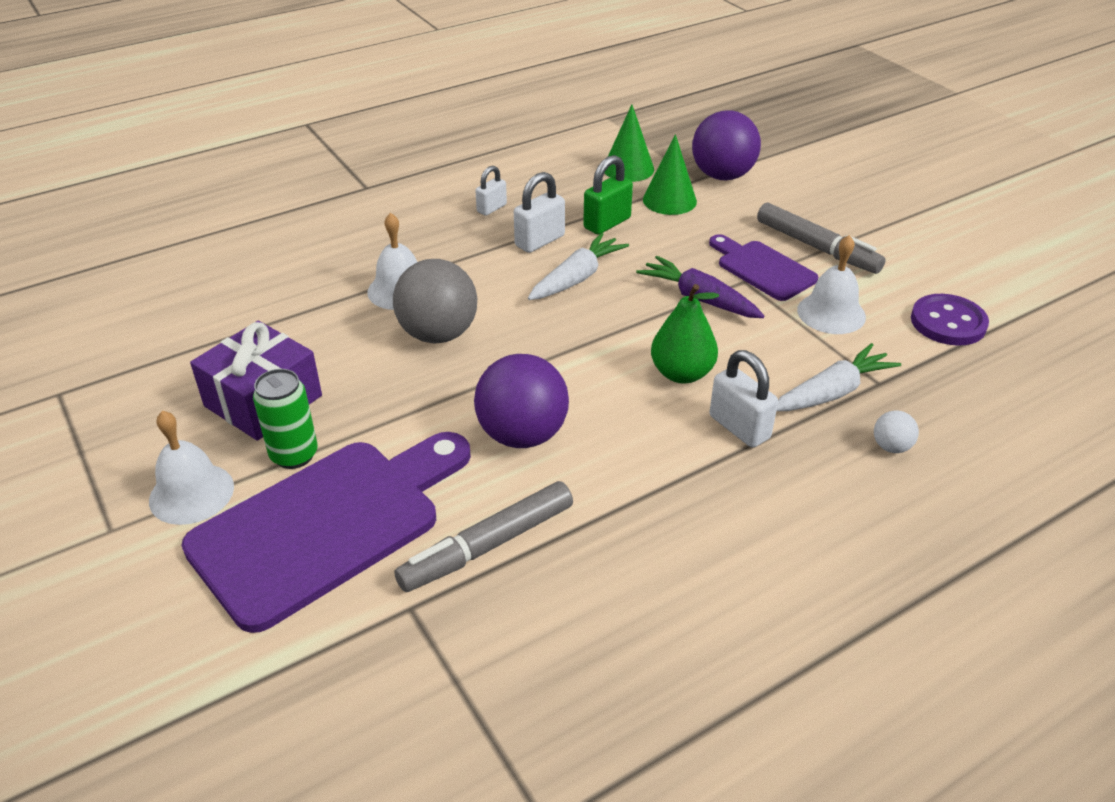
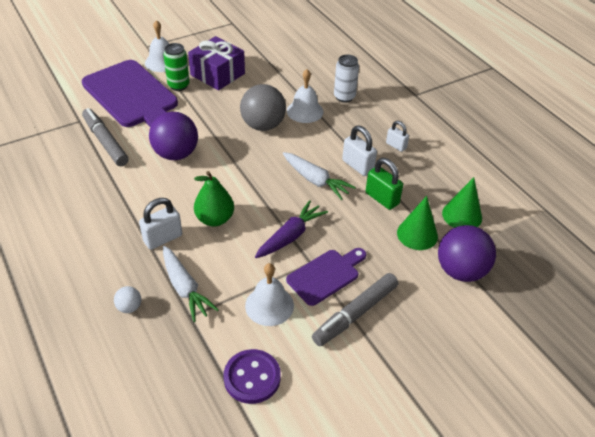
camera: 90 degrees right, 5 degrees up
(364, 250) = (344, 97): none -> white can

